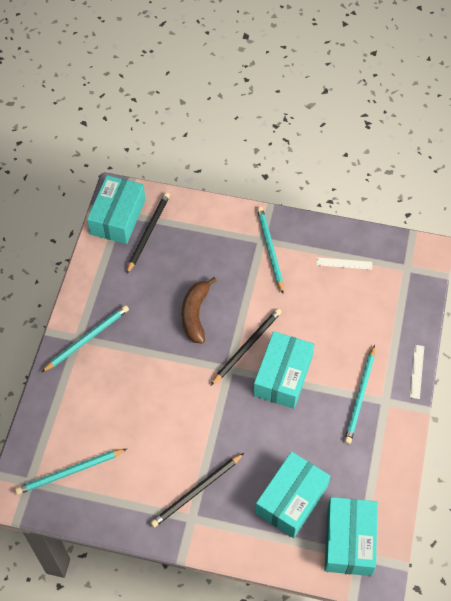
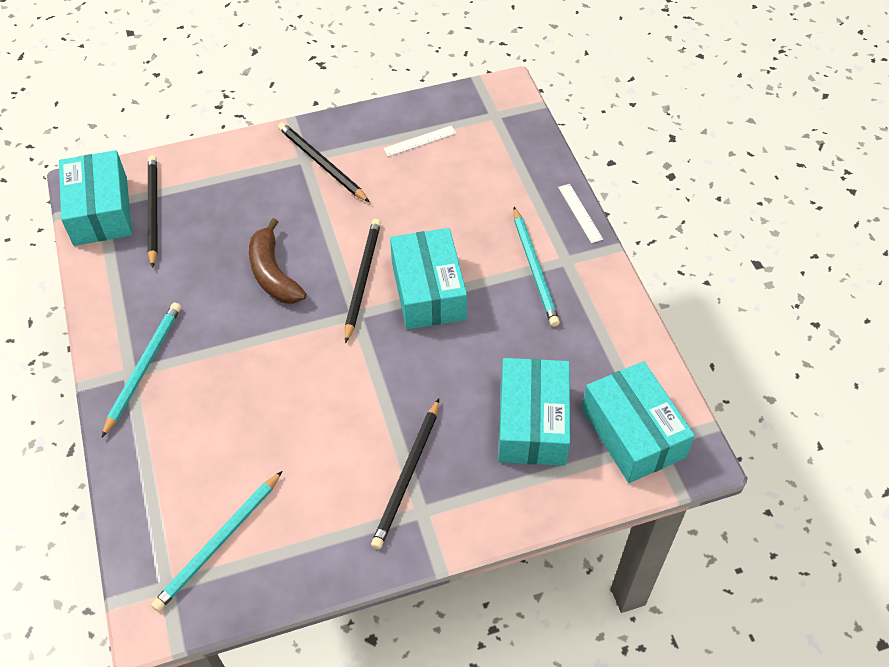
camera: 30 degrees left, 5 degrees down
(270, 249) = (321, 164): turquoise pencil -> black pencil

